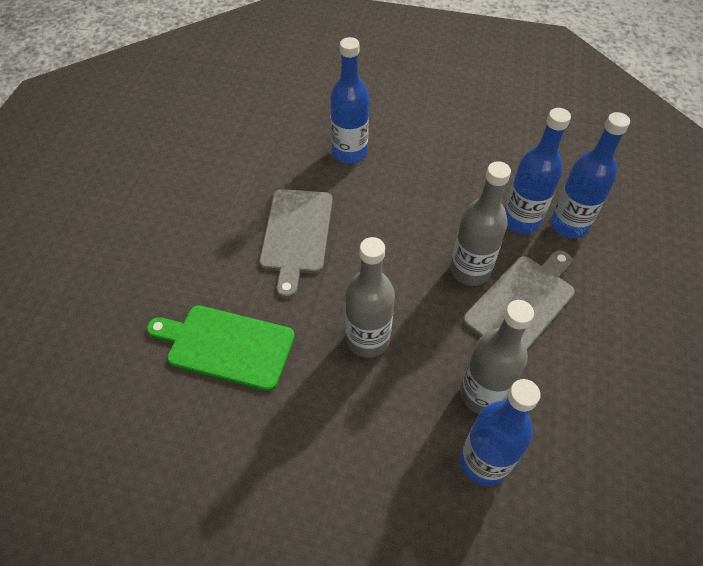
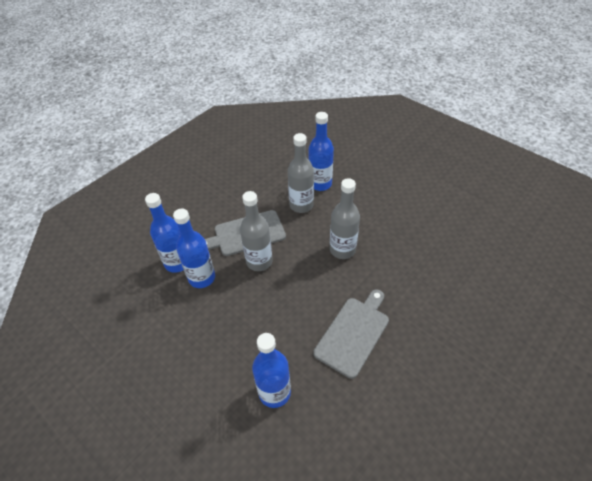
camera: 150 degrees left, 5 degrees down
(226, 346) = (425, 278): green cutting board -> none

